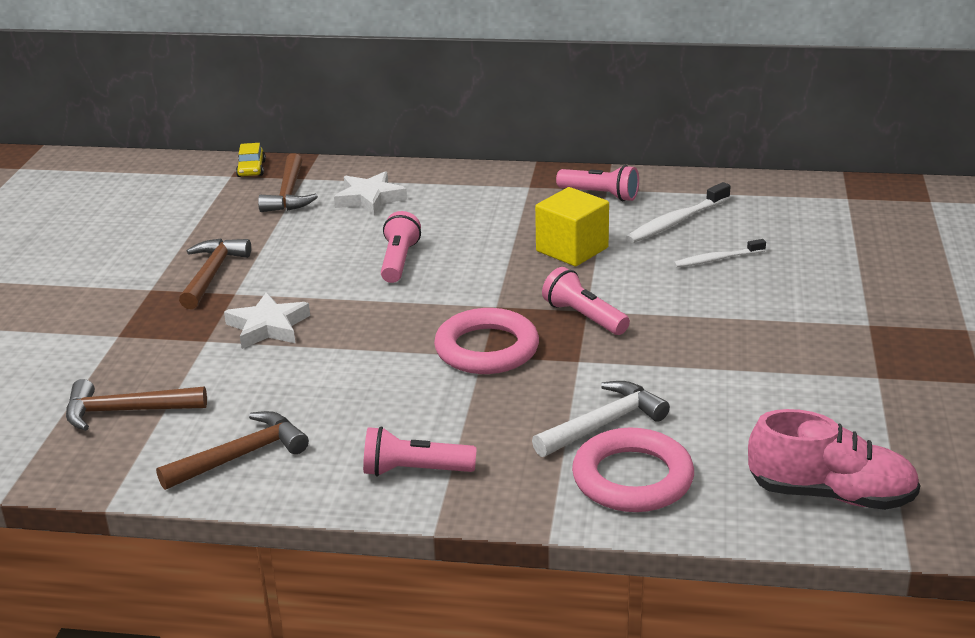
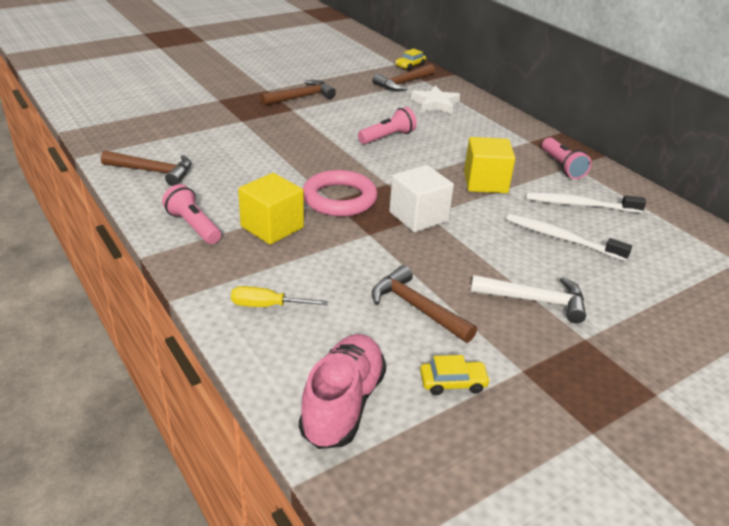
camera: 45 degrees right, 5 degrees up
(126, 411) = (159, 128): brown hammer -> brown hammer (417, 308)
(268, 327) = (274, 130): white star -> none
(487, 416) = (272, 227): none -> yellow cube
(584, 317) = (418, 217): pink flashlight -> white cube
(603, 424) = (313, 271): white hammer -> white hammer (534, 301)
(632, 478) = (267, 306): pink ring -> yellow screwdriver
(717, 259) = (561, 238): white toothbrush -> white toothbrush, size x1.52
(831, 494) = (343, 404): pink shoe -> pink shoe turned 135 degrees counterclockwise
(859, 420) = (453, 383): none -> yellow car

